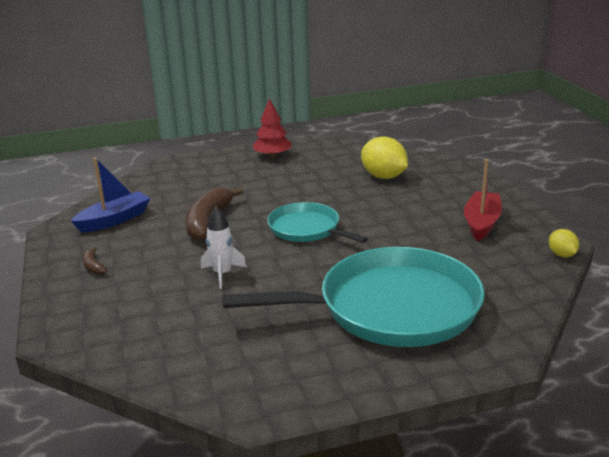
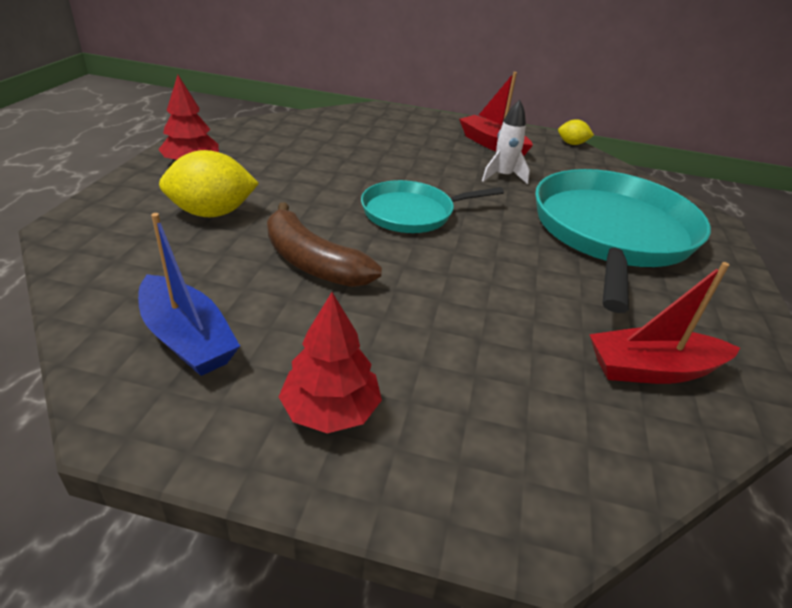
camera: 65 degrees left, 10 degrees up
(93, 267) = (330, 410): brown banana -> red tree
(114, 220) = (187, 338): blue boat -> blue boat turned 150 degrees clockwise
(211, 353) = (652, 369): none -> red boat
(222, 274) = (467, 299): white rocket -> white rocket (502, 176)
(383, 176) = (346, 140): yellow lemon -> yellow lemon (212, 213)

